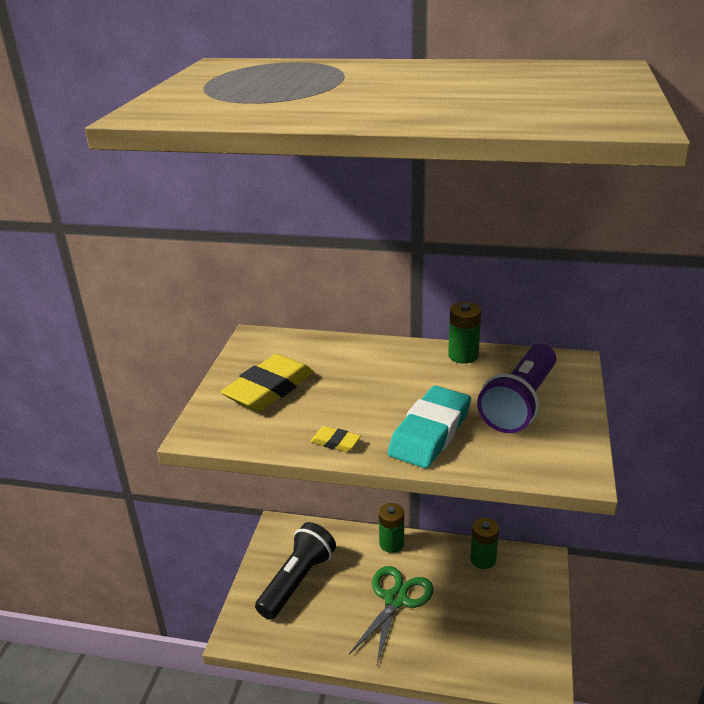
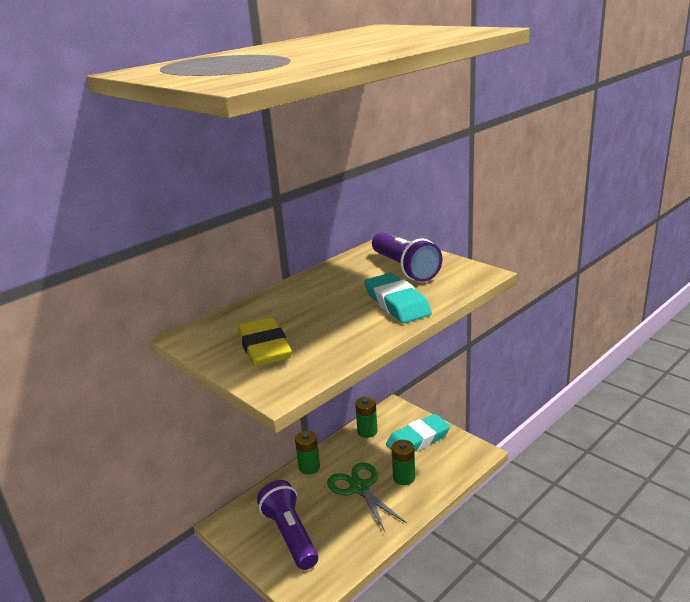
camera: 55 degrees left, 5 degrees down
(297, 581) = (290, 535): black flashlight -> purple flashlight
(335, 442) = (365, 338): yellow eraser -> none
(463, 355) = (332, 269): green battery -> green battery (404, 477)
(511, 611) = (418, 439): none -> turquoise eraser

